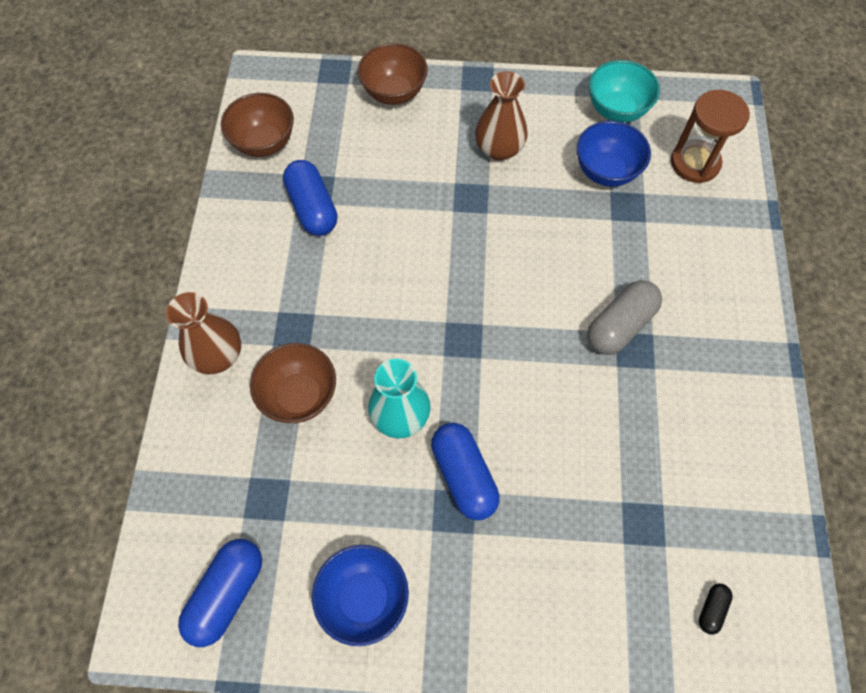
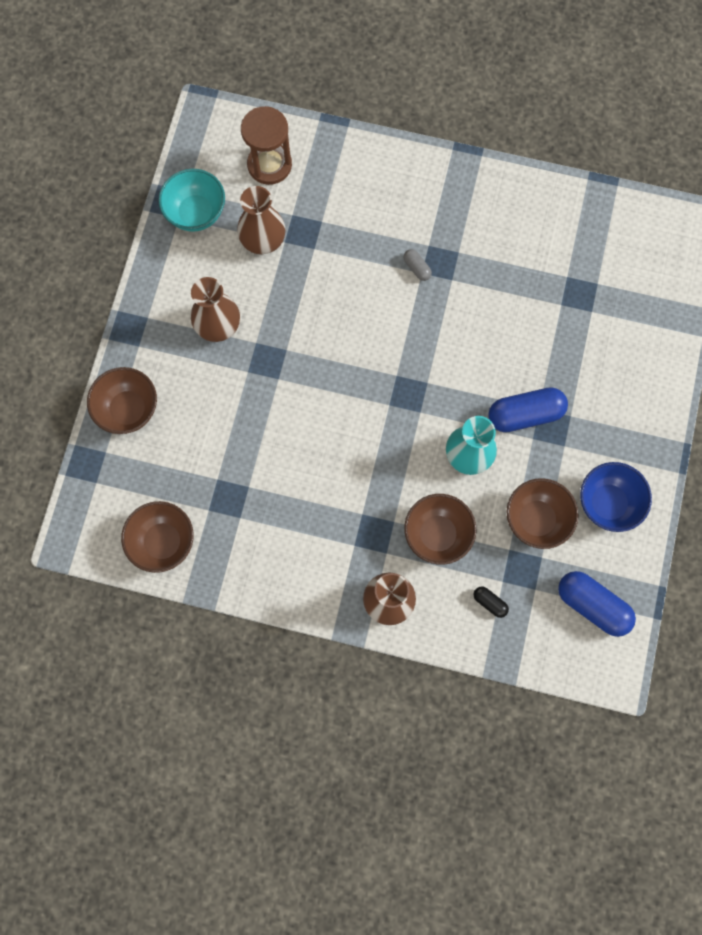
camera: 80 degrees left, 10 degrees up
(312, 208) = (250, 503): blue capsule -> none
(331, 507) = (536, 519): none -> brown bowl
(606, 171) = (263, 240): blue bowl -> brown vase
(620, 325) = (417, 268): grey capsule -> grey capsule, size x0.47
(711, 609) = (644, 265): black capsule -> black capsule (489, 603)

